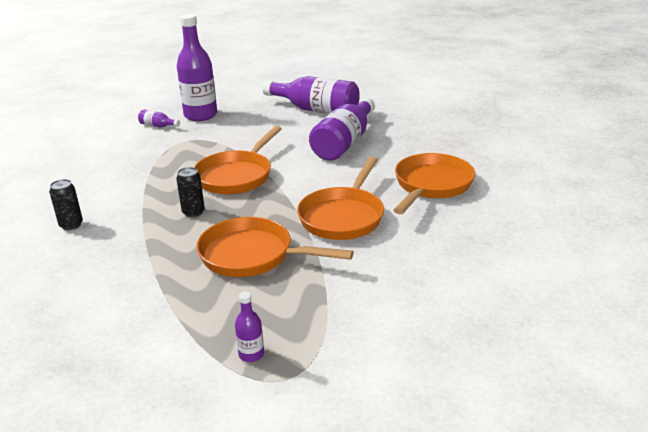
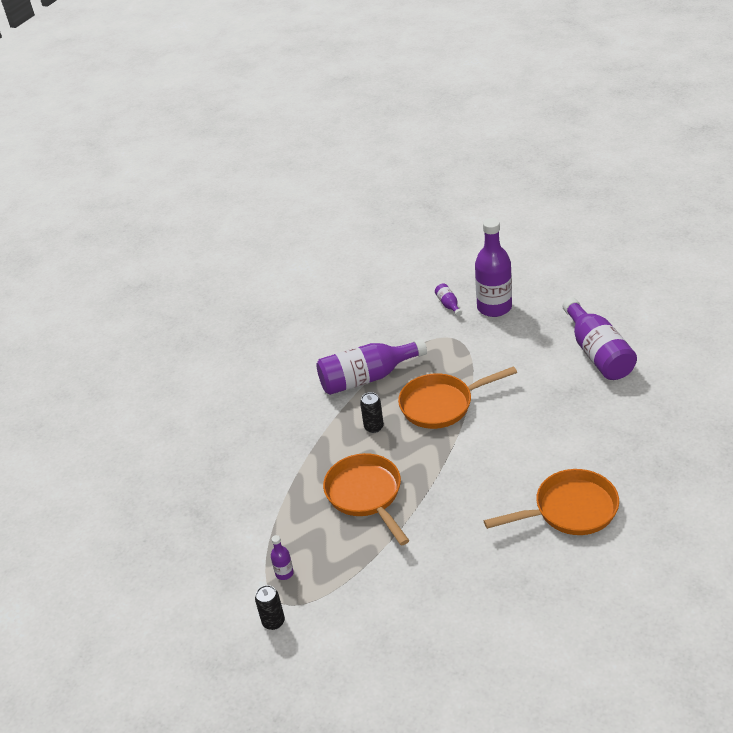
camera: 50 degrees right, 10 degrees up
(71, 225) = (294, 392): black can -> black can (273, 622)
(343, 216) = (463, 498): orange pan -> none
(344, 143) = (567, 414): purple bottle -> purple bottle (367, 378)

